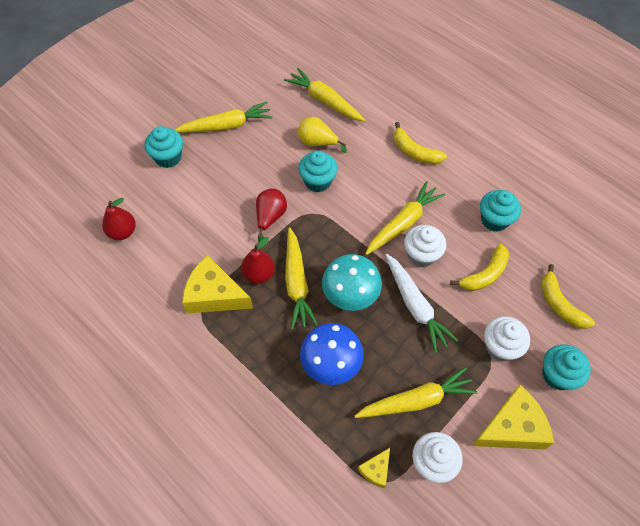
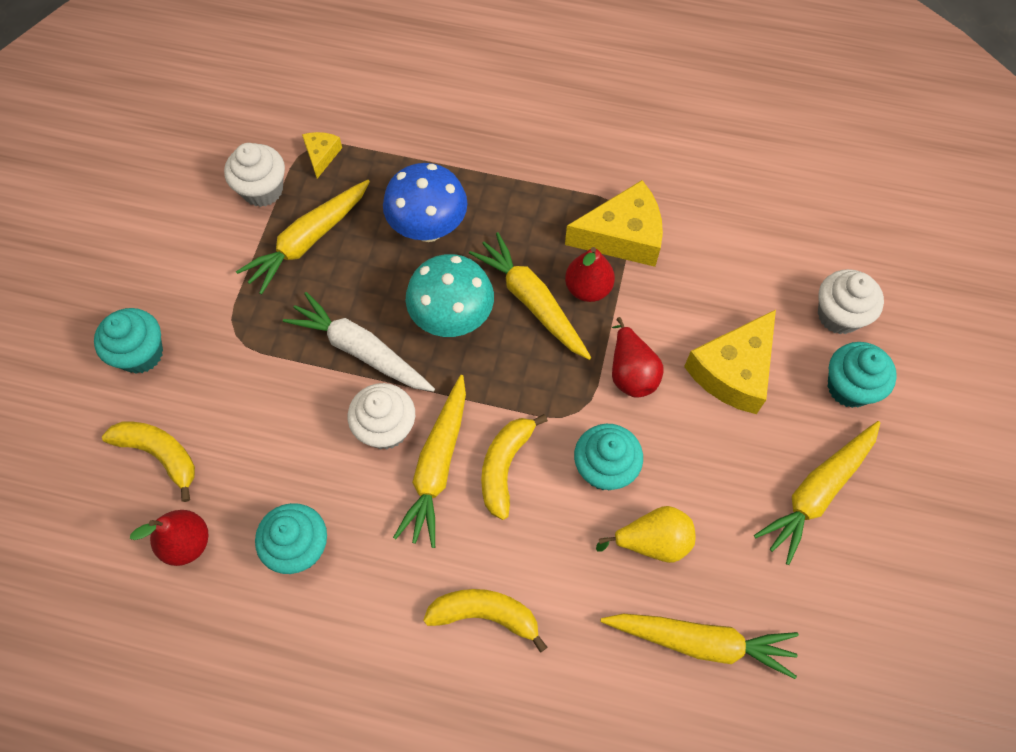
camera: 150 degrees right, 5 degrees up
(122, 232) = (802, 251): red pear -> red pear (187, 543)
(485, 274) = (282, 446): yellow banana -> yellow banana (504, 467)
(500, 347) = (226, 353): white cupcake -> white cupcake (838, 315)
(512, 427) = (183, 266): yellow cheese -> yellow cheese (733, 371)

